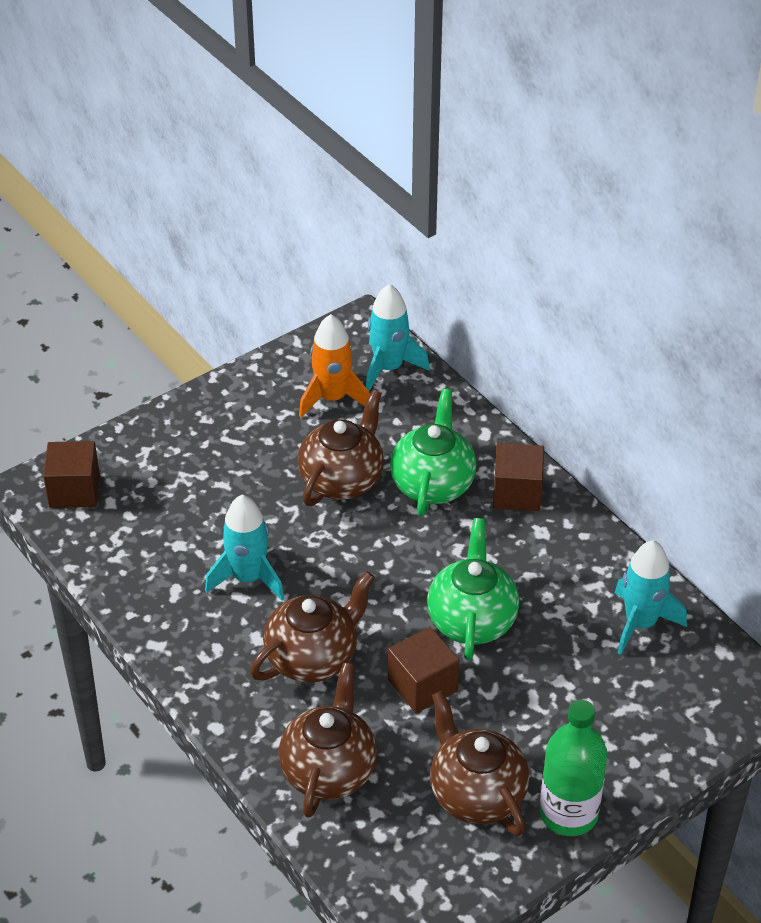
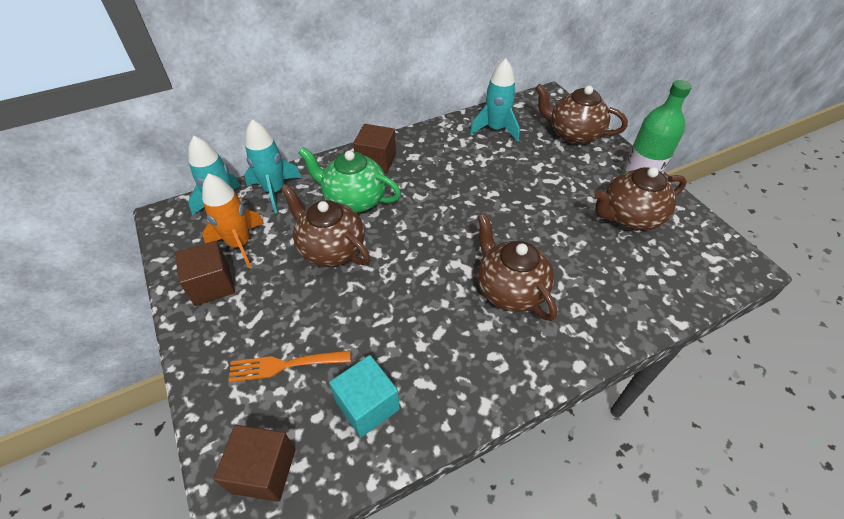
camera: 80 degrees left, 5 degrees up
(145, 550) = (367, 405): none -> turquoise cube
(181, 477) = (285, 365): none -> orange fork
(248, 578) = (420, 324): turquoise rocket -> turquoise rocket (275, 191)
(329, 770) = (617, 293): brown teapot -> brown teapot (573, 134)
(422, 685) = (538, 231): brown cube -> brown cube (212, 285)
(472, 620) = (483, 198): green teapot -> none

